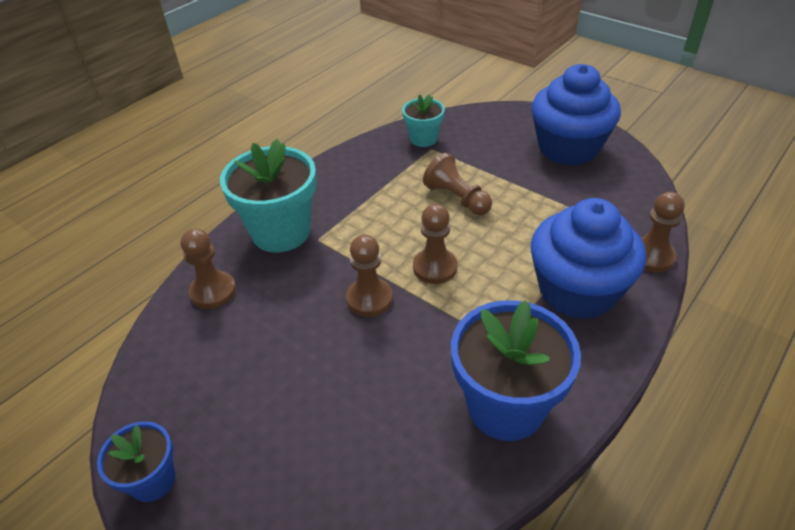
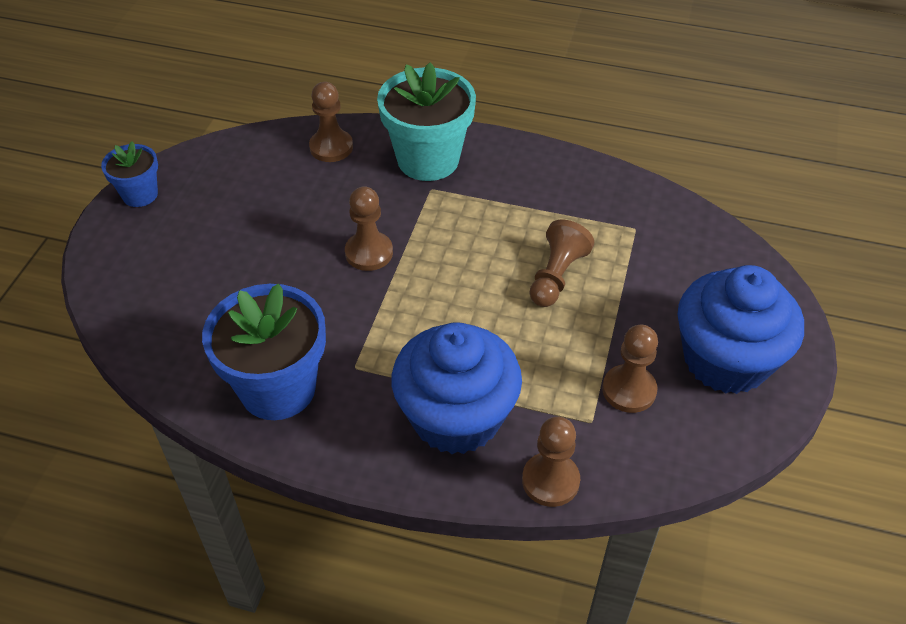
camera: 65 degrees right, 5 degrees up
(423, 139) = (651, 216): turquoise flower pot -> none
(435, 267) = (434, 288): brown pawn -> brown pawn (629, 390)

